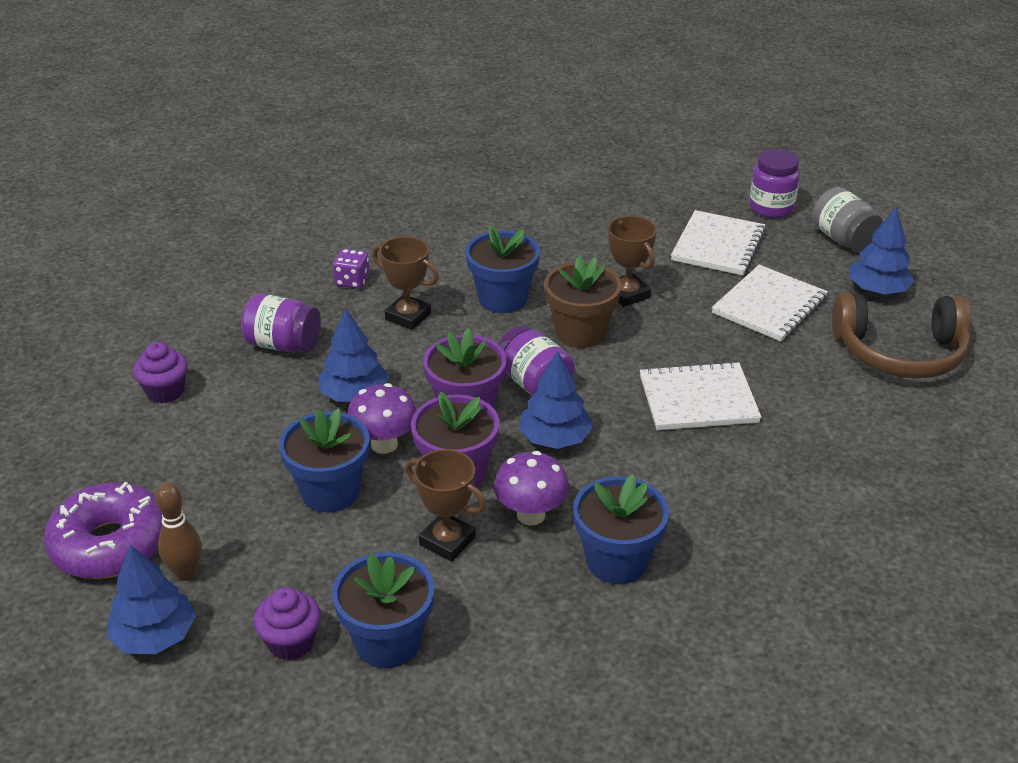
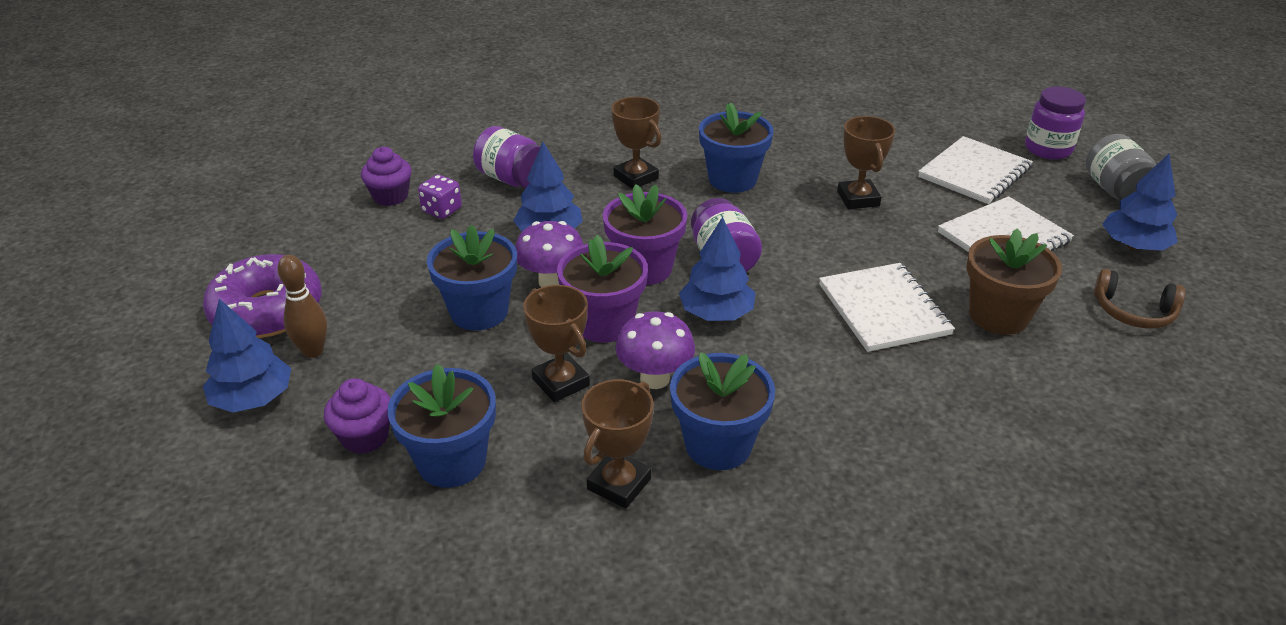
camera: 20 degrees right, 0 degrees up
(352, 281) = (602, 139): purple dice -> purple dice (442, 210)
(549, 619) = (619, 484): none -> brown trophy
(580, 332) = (793, 223): brown flower pot -> brown flower pot (998, 316)
(698, 399) = (883, 309): white notebook -> white notebook turned 60 degrees clockwise
(899, 352) = (1133, 311): brown headphones -> brown headphones, size x0.55

